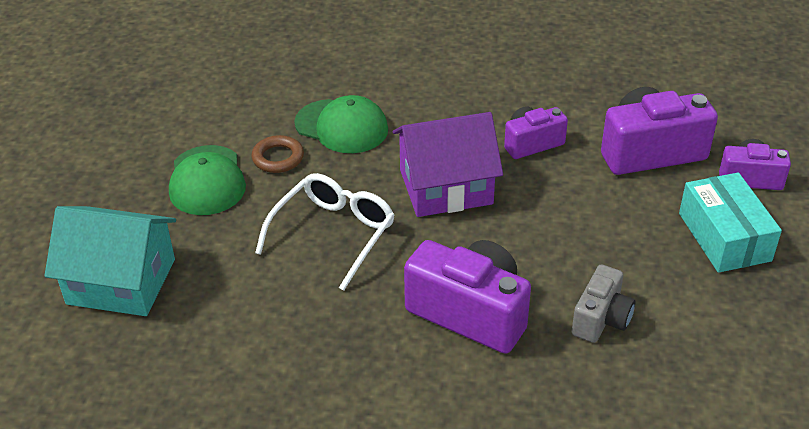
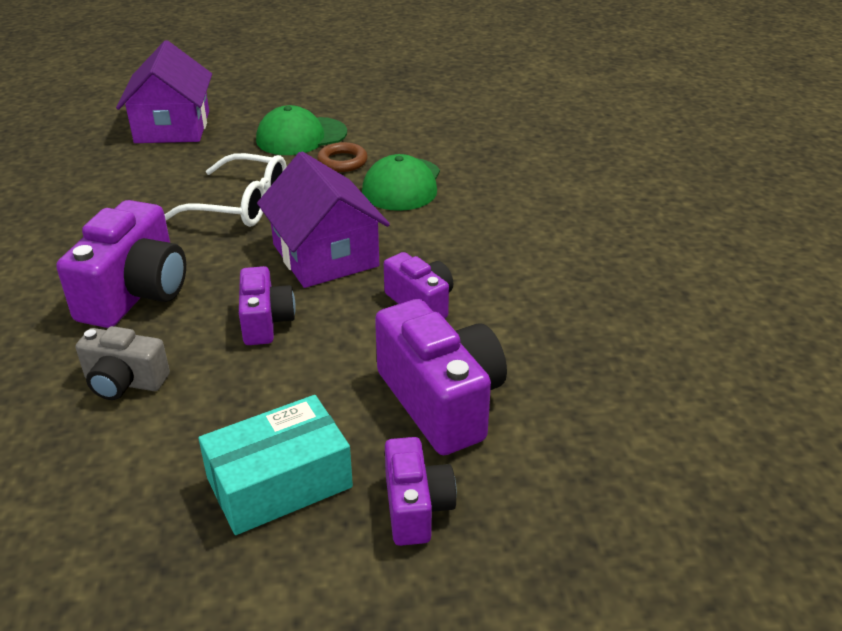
camera: 75 degrees right, 5 degrees down
(121, 281) = (172, 127): turquoise house -> purple house
(536, 230) = (266, 322): none -> purple camera

